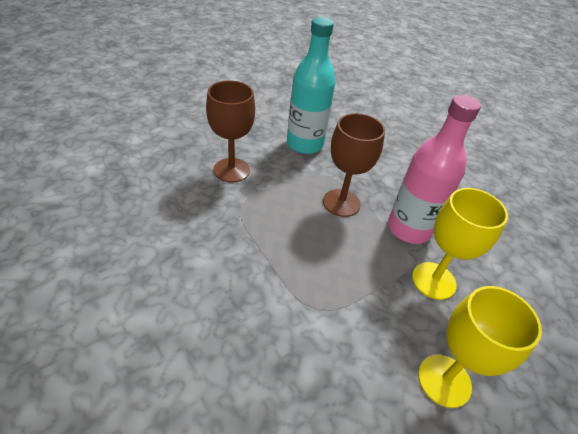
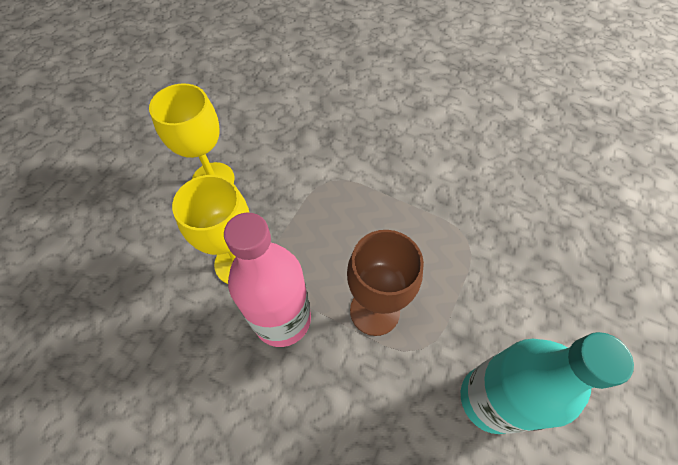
camera: 155 degrees right, 15 degrees up
(231, 170) = (522, 280): brown goblet -> none

